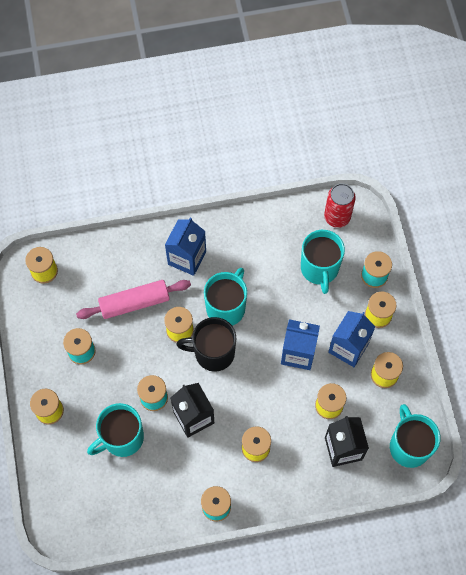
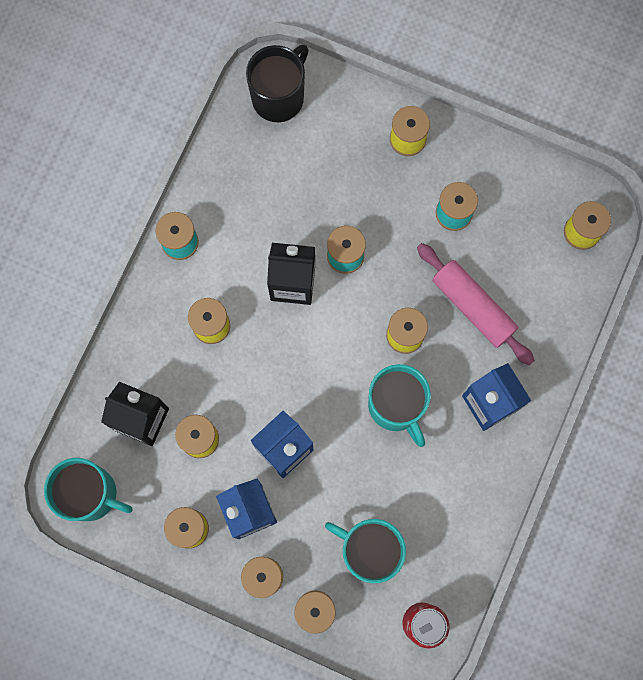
camera: 125 degrees right, 10 degrees up
(122, 438) = (323, 194): turquoise mug -> none
(134, 303) = (473, 307): pink rolling pin -> pink rolling pin turned 60 degrees counterclockwise
(213, 353) = (352, 353): black mug -> black mug (279, 97)

